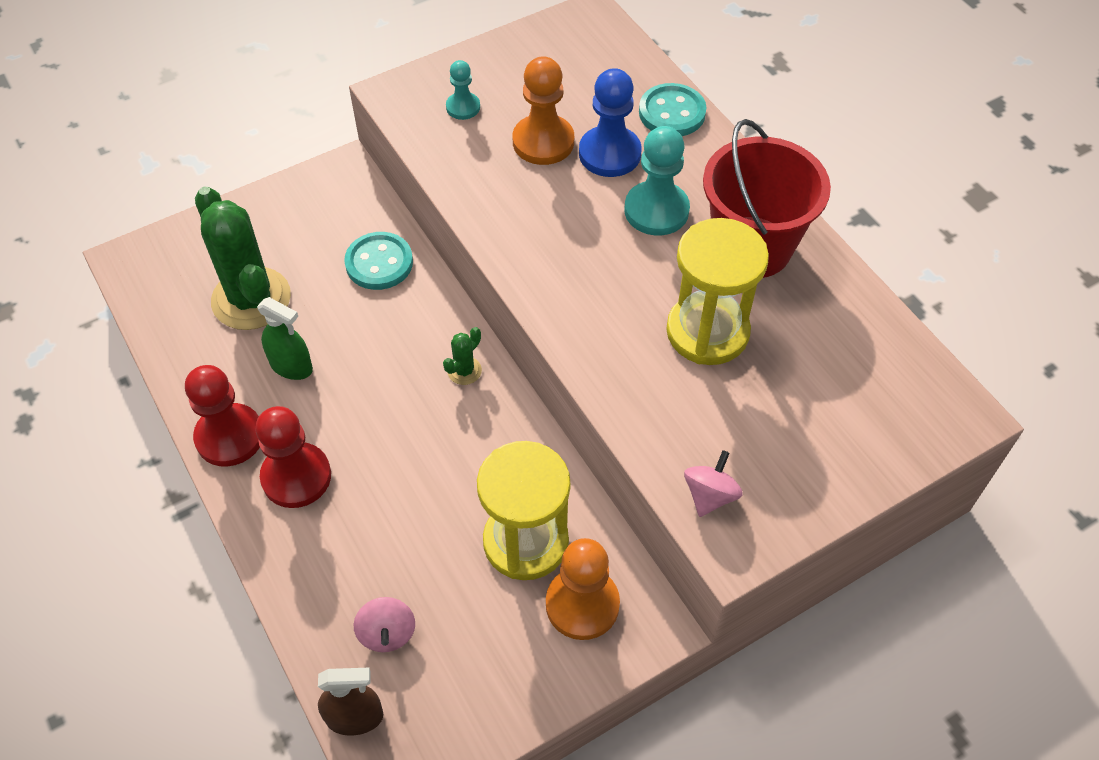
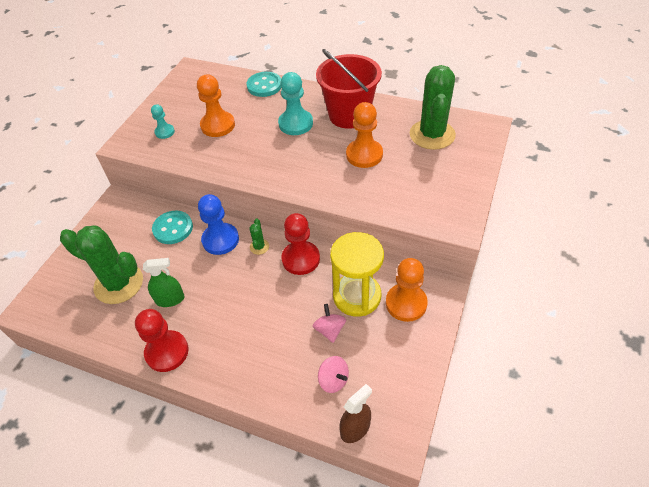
camera: 35 degrees left, 5 degrees down
(296, 477) = (220, 345): red pawn -> red pawn (301, 259)
(609, 154) = (253, 114): blue pawn -> blue pawn (220, 240)
(707, 332) = (364, 155): yellow hourglass -> orange pawn
(710, 495) = (430, 213): pink spinning top -> pink spinning top (330, 330)
(849, 368) = (432, 135): none -> green cactus

